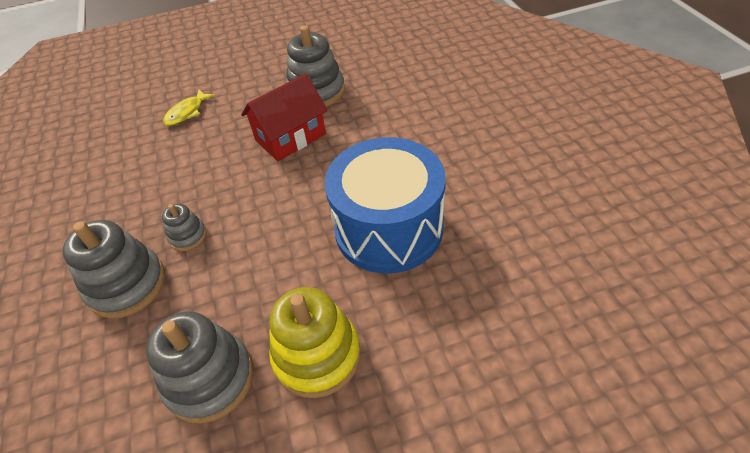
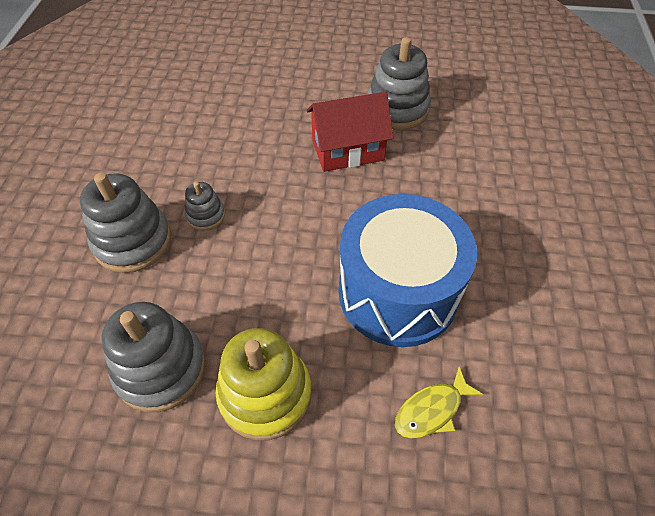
camera: 20 degrees right, 5 degrees up
(187, 112) = (262, 84): yellow fish -> yellow fish (431, 410)

